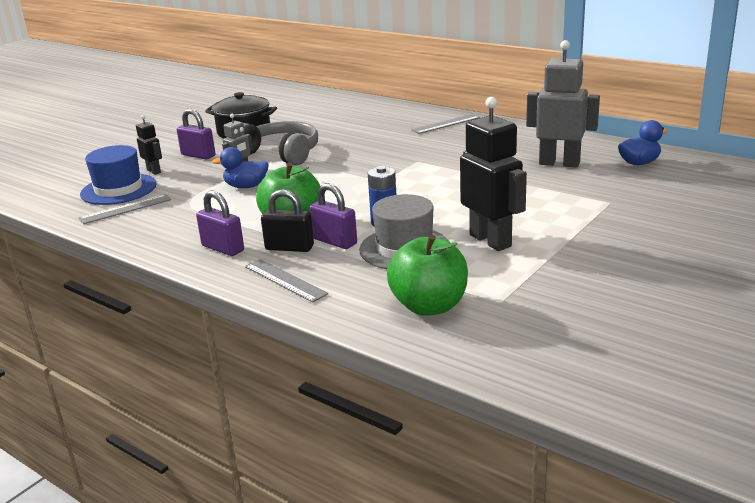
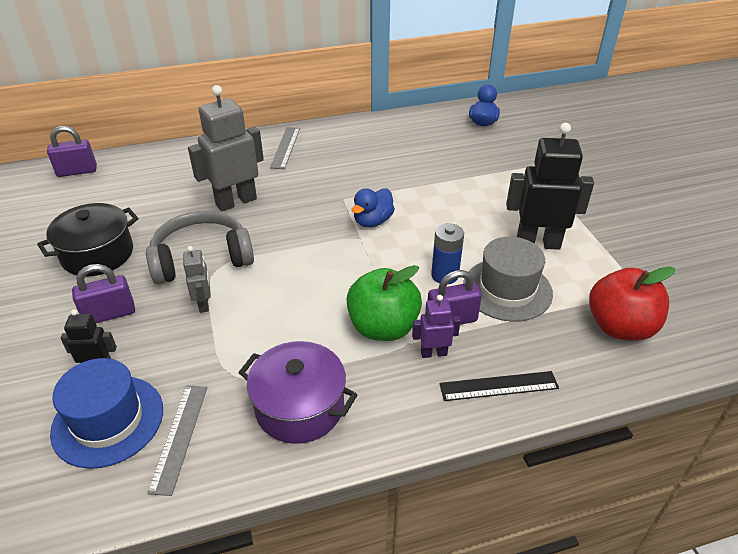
camera: 55 degrees left, 15 degrees up
(185, 228) = (299, 407): none -> purple pot
(223, 248) = (384, 399): purple padlock -> purple padlock (77, 171)
(246, 186) = (252, 318): blue duck -> blue duck (372, 221)
(285, 280) = (498, 386): grey ruler -> black ruler
(289, 248) = (433, 353): black padlock -> purple robot
(429, 306) = (620, 327): green apple -> red apple
(559, 163) = (440, 147): grey robot -> grey robot (236, 201)

